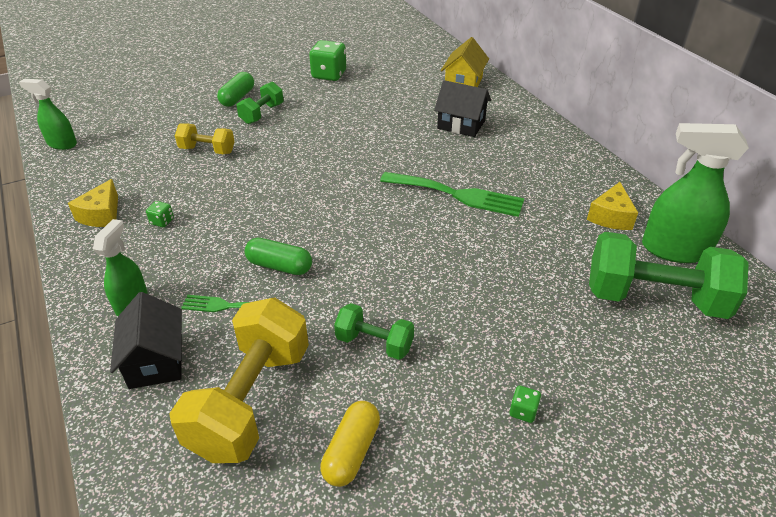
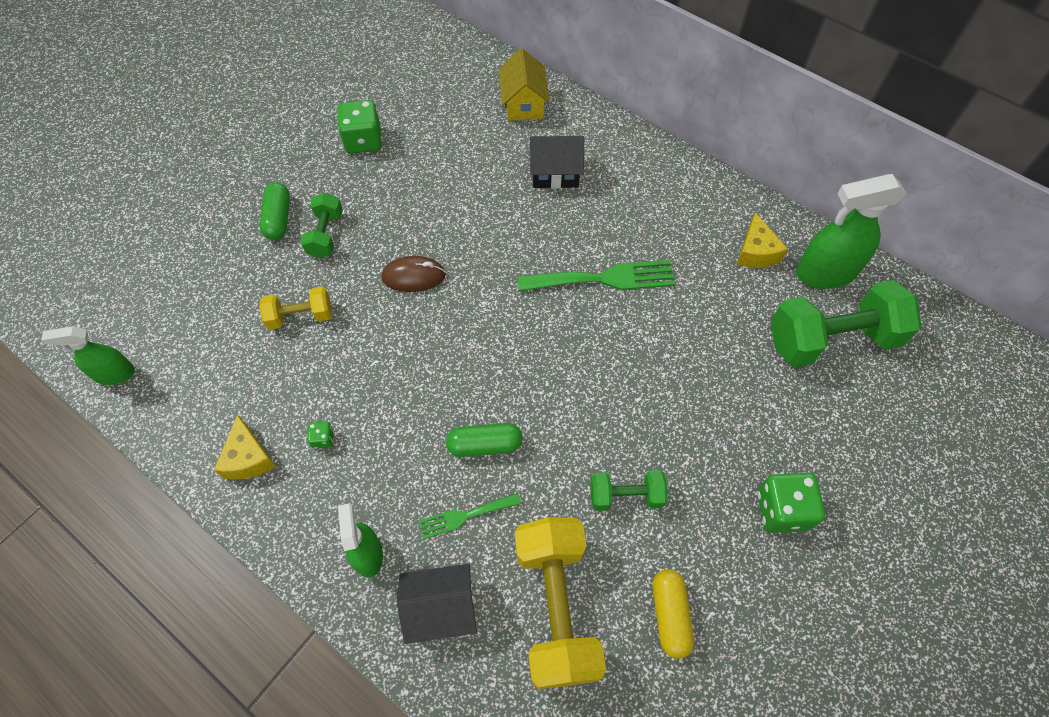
camera: 25 degrees left, 20 degrees up
(156, 361) = (441, 608): black house -> black house turned 60 degrees counterclockwise
(306, 152) = (413, 276): none -> brown mouse
(523, 411) = (781, 509): green dice -> green dice, size x2.14

